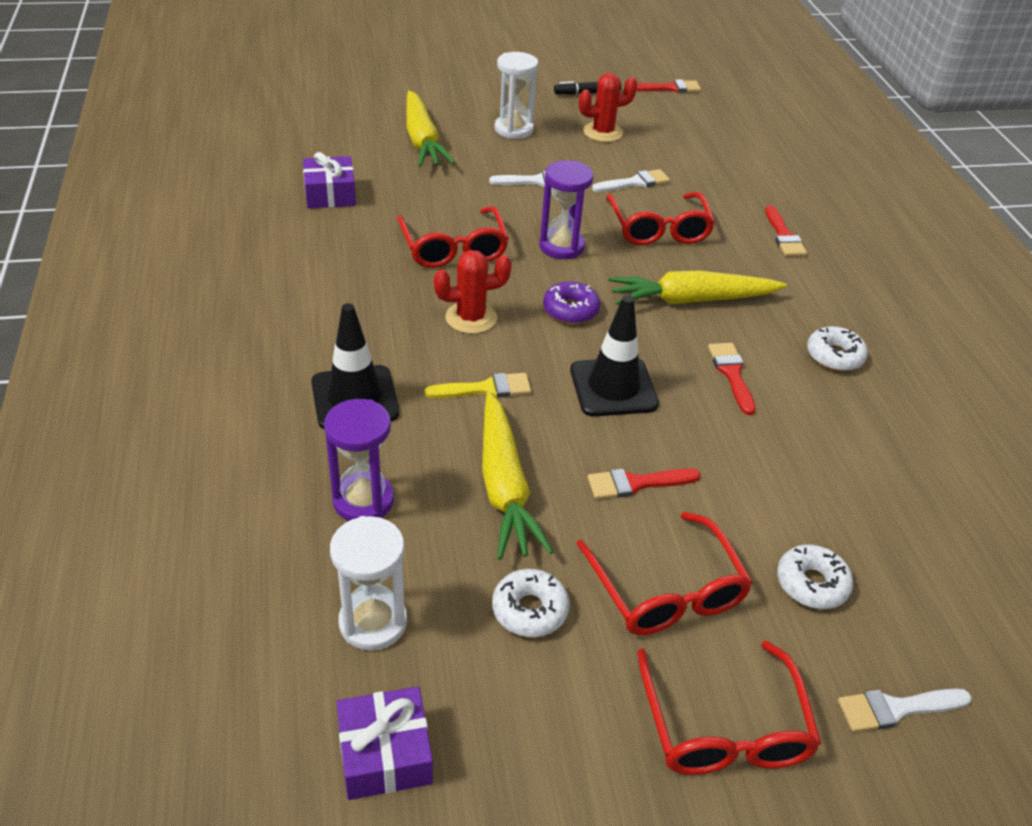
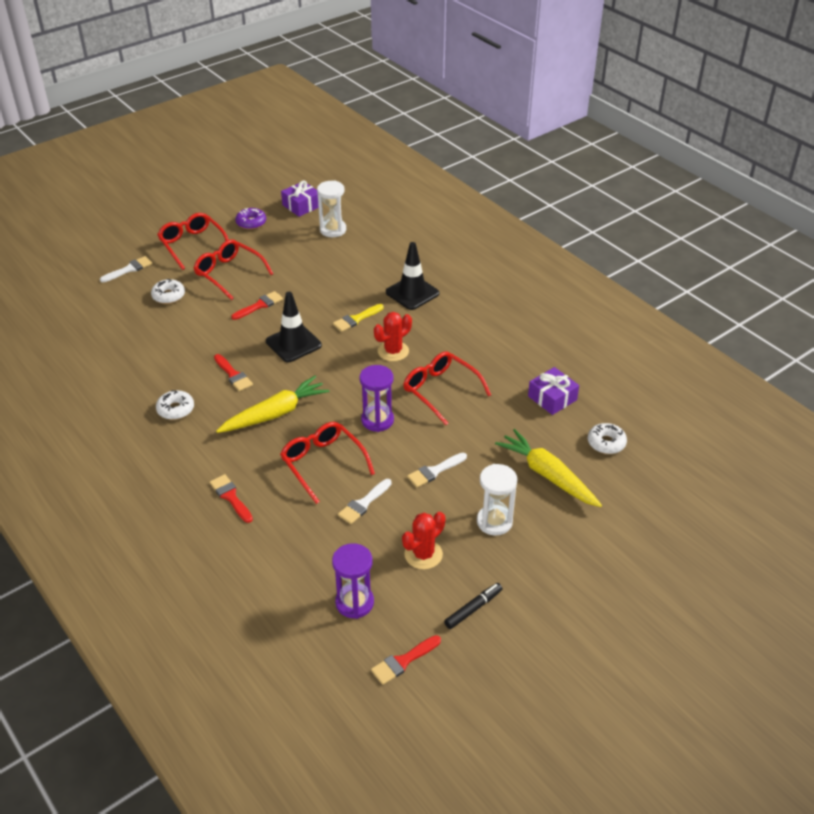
camera: 155 degrees right, 0 degrees up
(363, 500) = (370, 260): purple hourglass -> purple hourglass (354, 602)
(504, 487) = (316, 284): yellow carrot -> none
(529, 610) = (279, 251): white donut -> white donut (606, 443)
(570, 310) = (343, 378): purple donut -> purple donut (251, 223)

